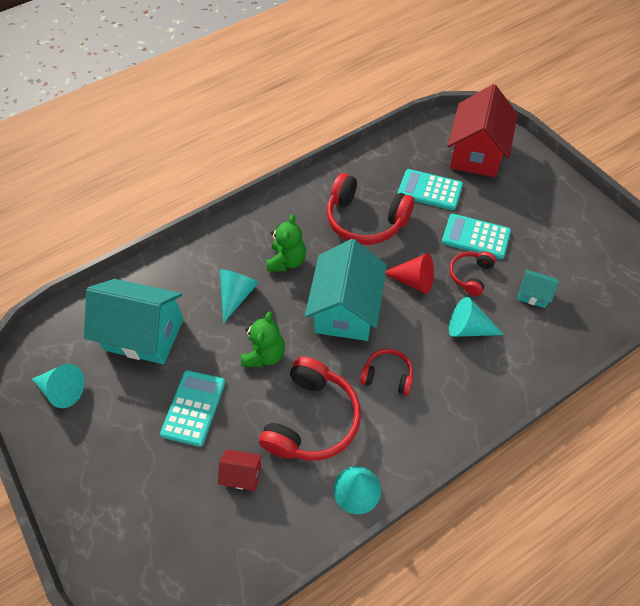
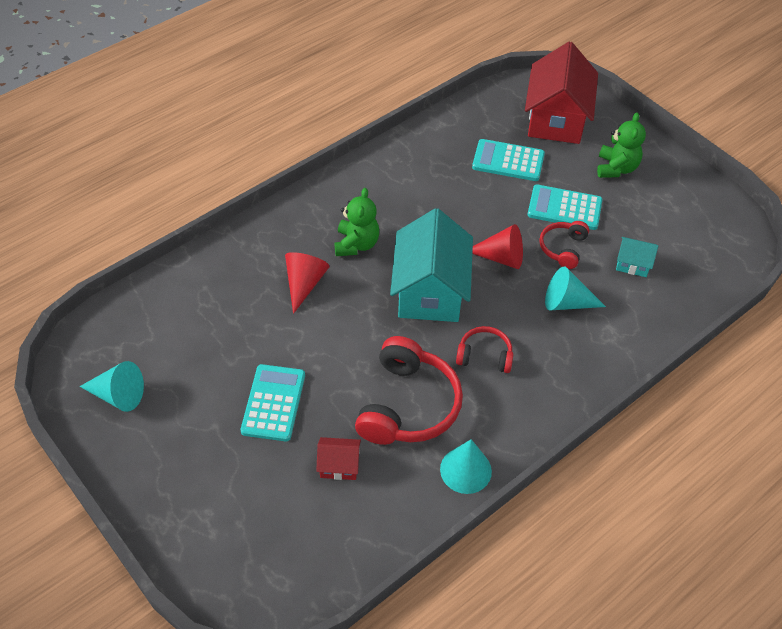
camera: 10 degrees left, 5 degrees down
(144, 334) = (204, 331): turquoise house -> none
(237, 295) = (304, 284): turquoise cone -> red cone
(265, 354) = (345, 343): green teddy bear -> green teddy bear (616, 168)
(365, 220) = (439, 196): red headphones -> none

